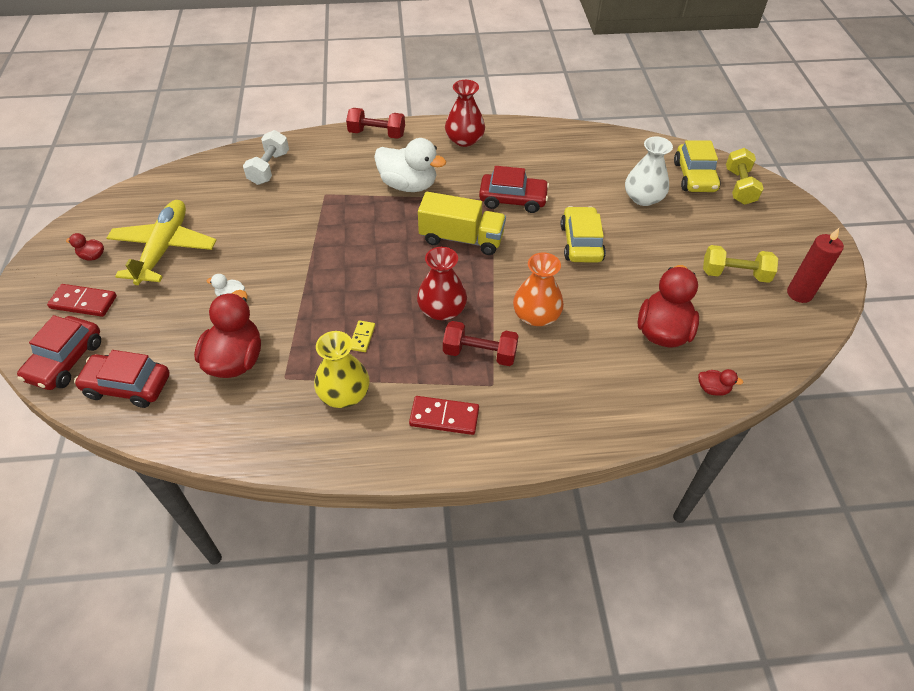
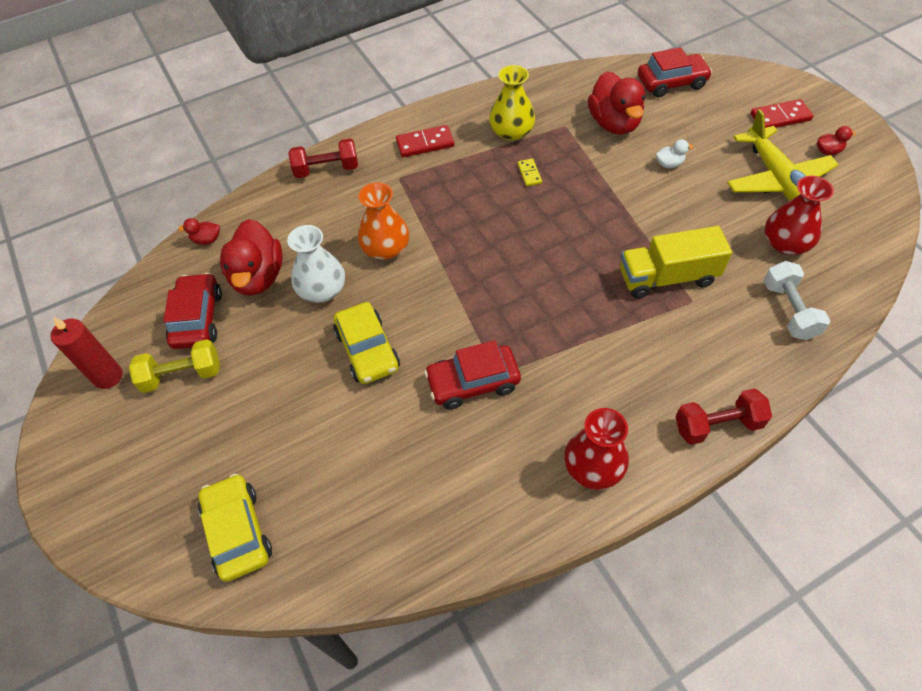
camera: 160 degrees right, 5 degrees up
(66, 360) = (735, 80): red car -> red car (197, 318)
(408, 185) = (610, 353): white duck -> none
(442, 309) = (476, 221): red vase -> red vase (785, 243)
(461, 238) = (502, 303): yellow truck -> yellow truck (667, 277)
(479, 353) = (421, 197): red dumbbell -> red dumbbell (326, 169)
(643, 198) = (306, 455): white vase -> white vase (322, 290)
(739, 187) = (170, 537): yellow dumbbell -> none

